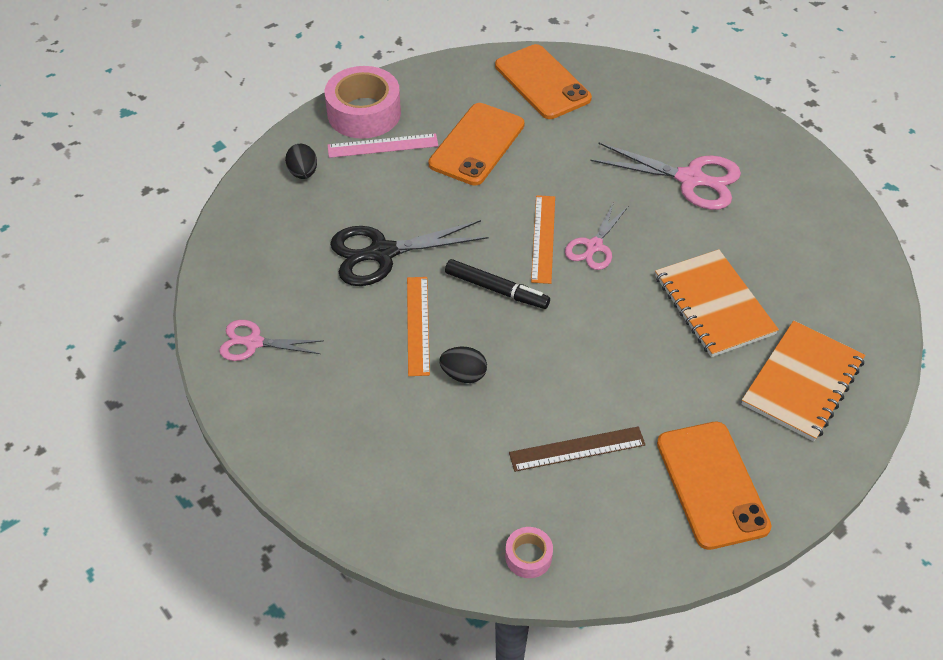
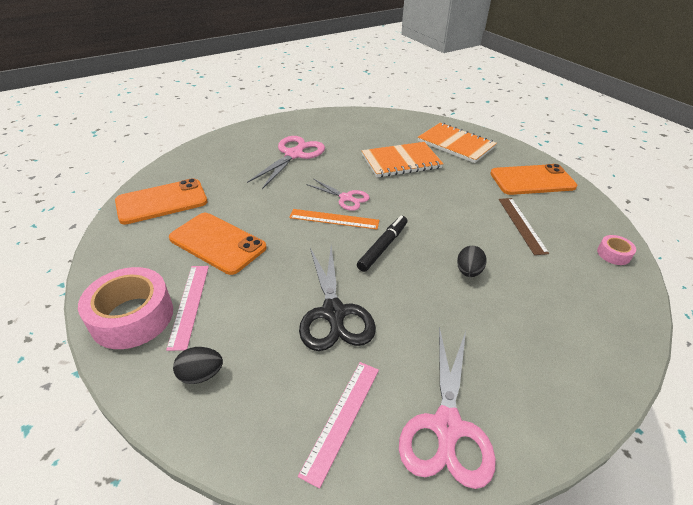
camera: 85 degrees left, 10 degrees down
(253, 343) = (447, 428): pink scissors -> pink scissors, size x1.64
(262, 269) = (342, 418): none -> pink ruler
(418, 325) = (419, 294): orange ruler -> none

